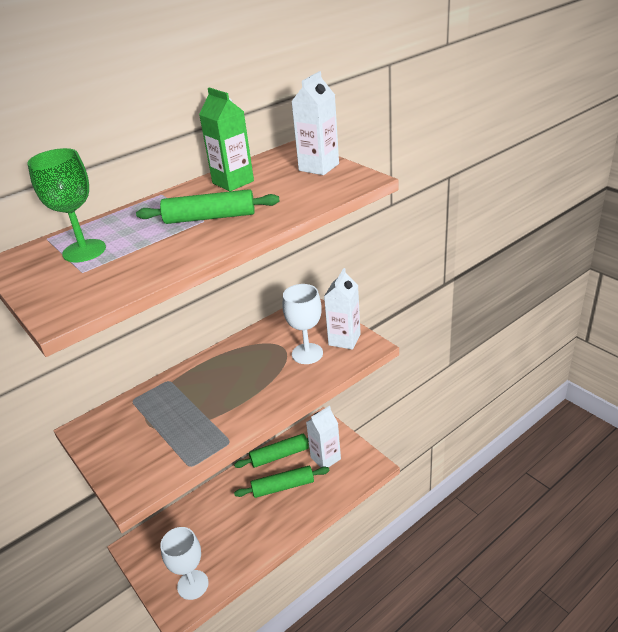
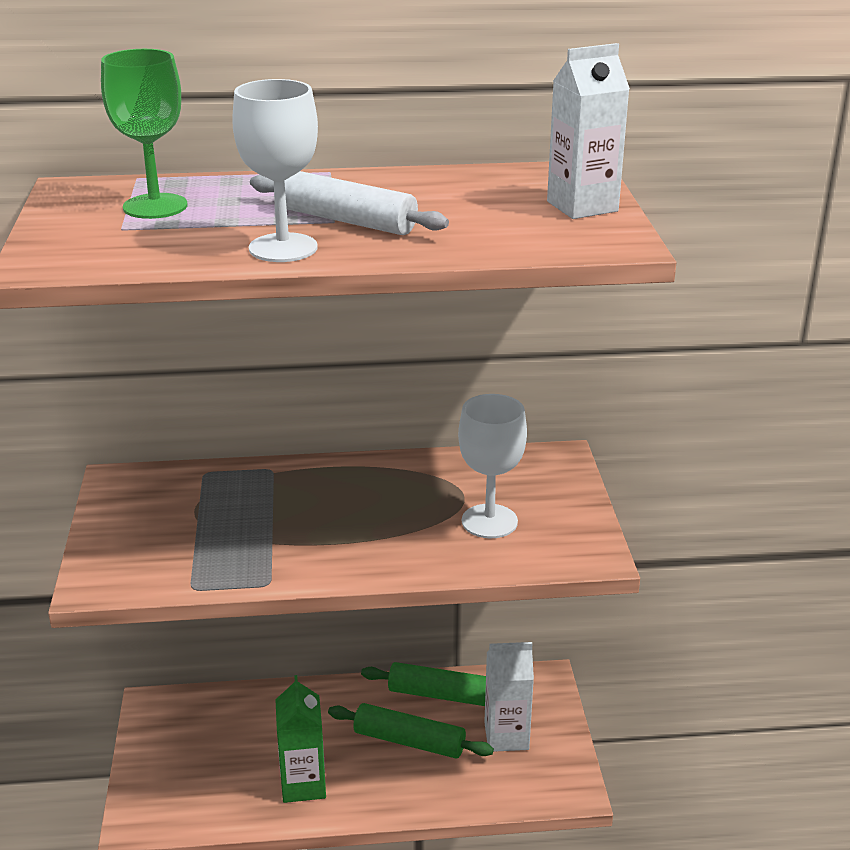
camera: 30 degrees right, 5 degrees down
(193, 585) = (183, 799): white goblet -> white goblet (283, 248)
(210, 218) = (346, 220): green rolling pin -> white rolling pin
(233, 182) = (438, 187): green carton -> green carton (303, 784)
(344, 339) = (565, 527): white carton -> none

